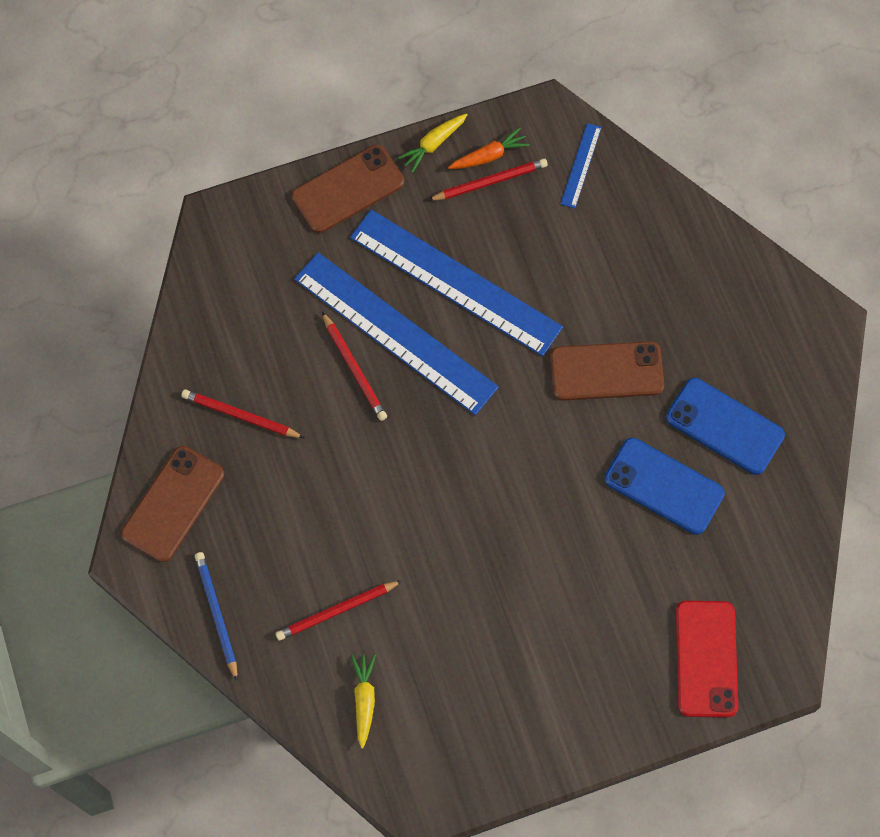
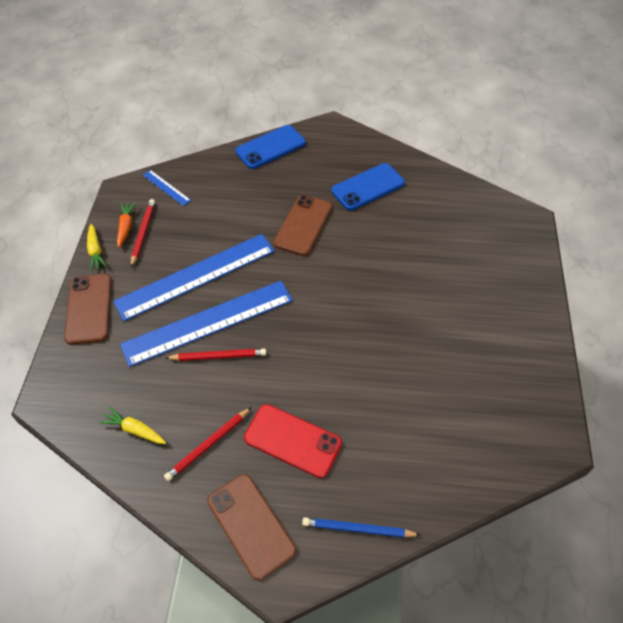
camera: 65 degrees left, 15 degrees down
(337, 611) = (392, 440): red pencil -> none
(364, 700) = (467, 449): yellow carrot -> yellow carrot (135, 430)
(664, 486) = (390, 227): blue phone -> blue phone (270, 147)
(706, 659) = (507, 248): red phone -> red phone (292, 440)

